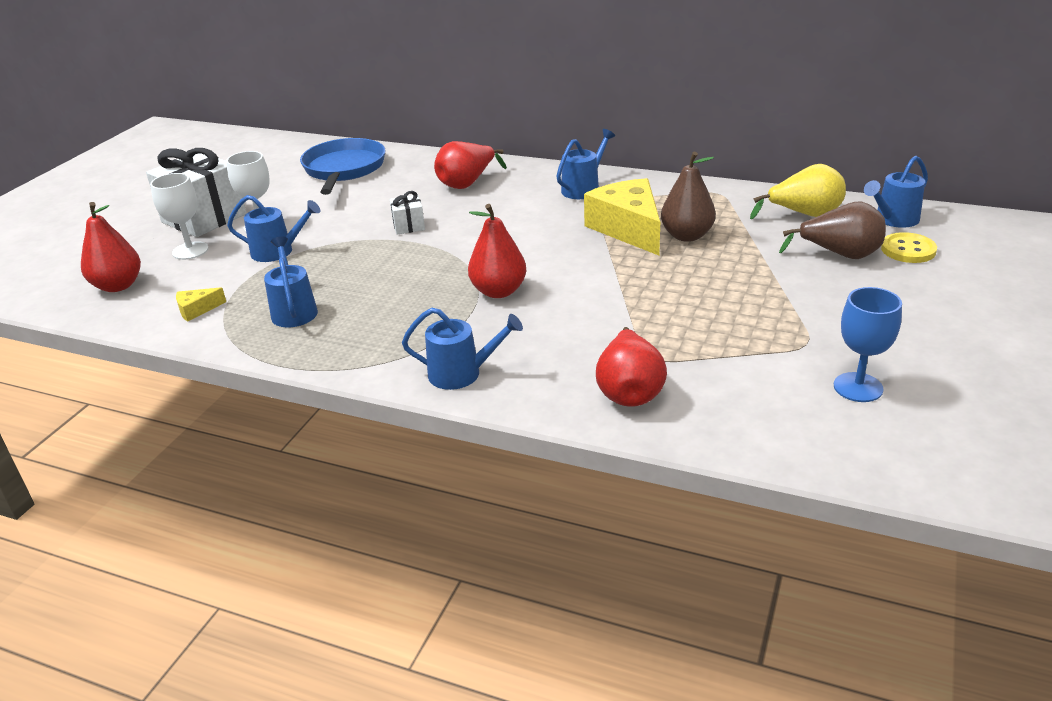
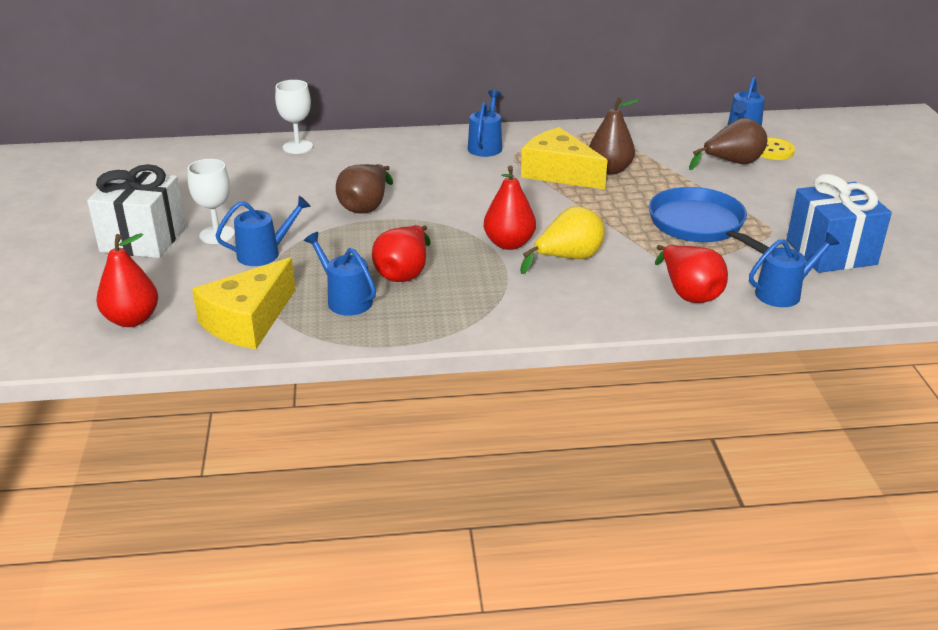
camera: 30 degrees left, 0 degrees up
(190, 251) = (169, 271): white goblet -> white goblet (297, 147)
(197, 310) = (248, 321): yellow cheese -> yellow cheese, size x2.34
(344, 169) = (237, 167): blue pan -> blue pan (700, 226)
(408, 226) = (365, 206): white gift -> brown pear
(461, 374) = (551, 313): blue watering can -> blue watering can (783, 293)
(467, 183) = (376, 159): red pear -> red pear (404, 273)
(804, 215) = (679, 137): yellow pear -> yellow pear (568, 258)
(858, 387) = (831, 252): blue goblet -> blue gift

